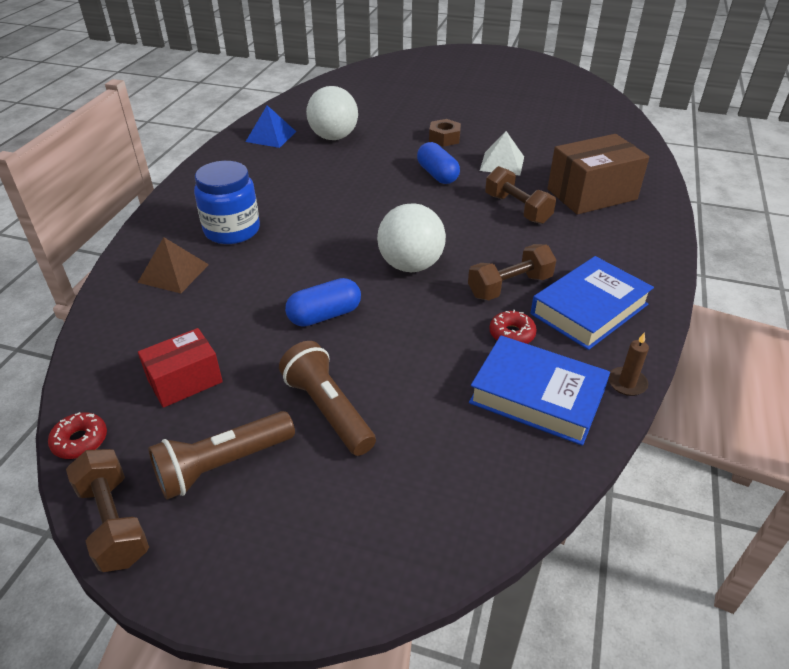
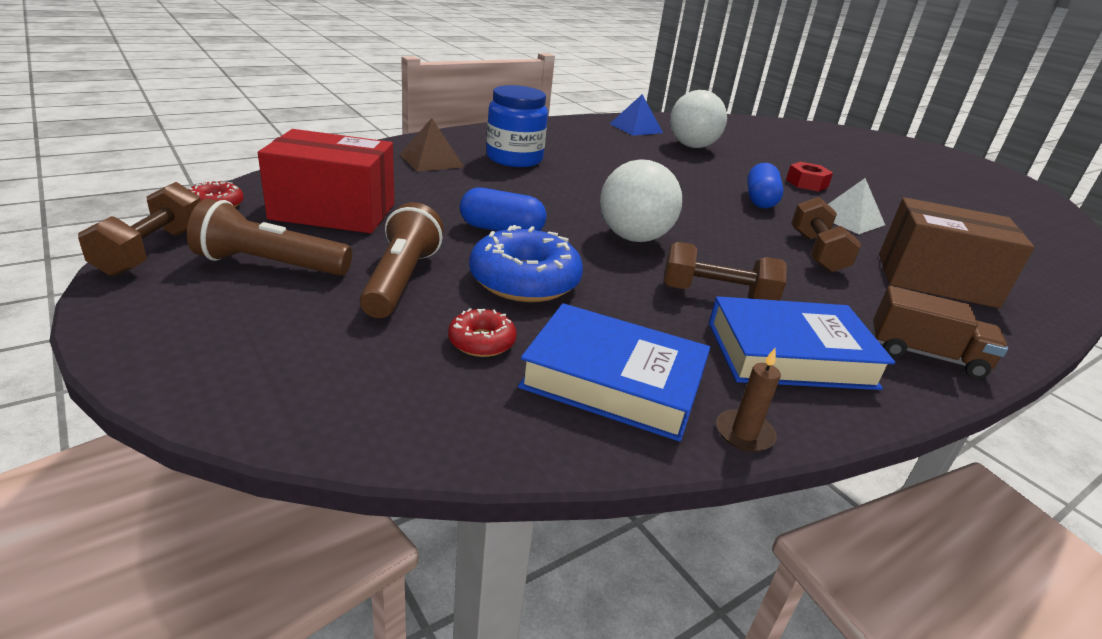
camera: 35 degrees right, 10 degrees down
(185, 381) = (333, 211): red box -> red box, size x1.63
(398, 353) = (524, 280): none -> blue donut
(444, 138) = (806, 183): brown nut -> red nut
(512, 334) = (662, 326): red donut -> red donut (482, 341)
(537, 396) = (613, 381): blue book -> blue book turned 45 degrees counterclockwise
(640, 263) = (925, 355): none -> brown truck

